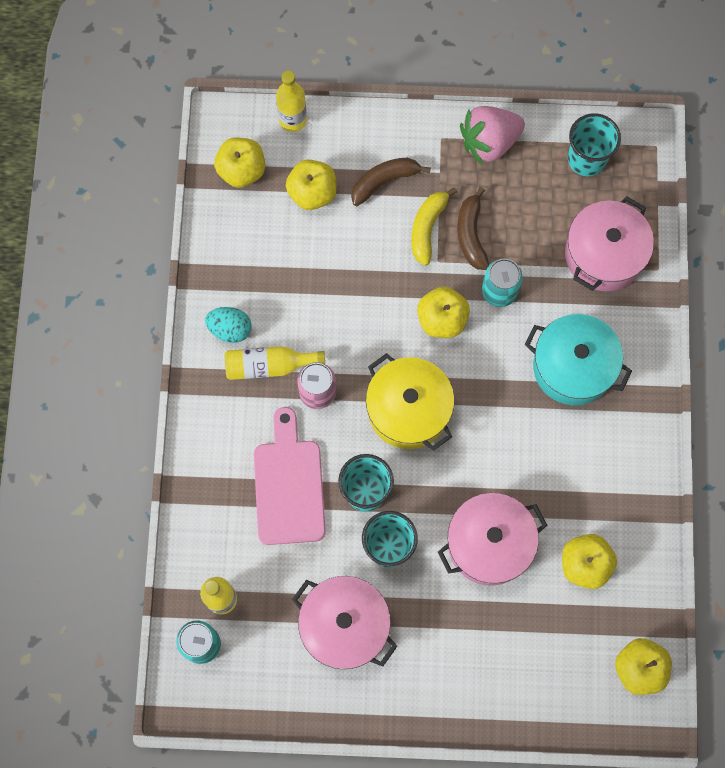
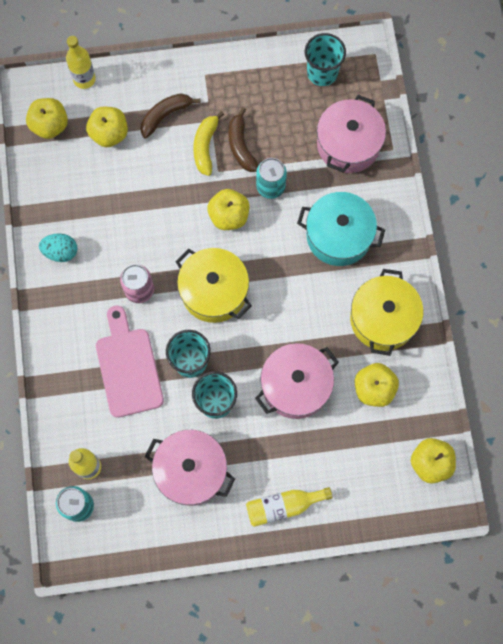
camera: 10 degrees left, 0 degrees up
(269, 366) = (97, 275): yellow bottle -> yellow bottle (283, 506)
(489, 142) = (243, 72): pink strawberry -> none
(610, 479) = (383, 319): none -> yellow pot

